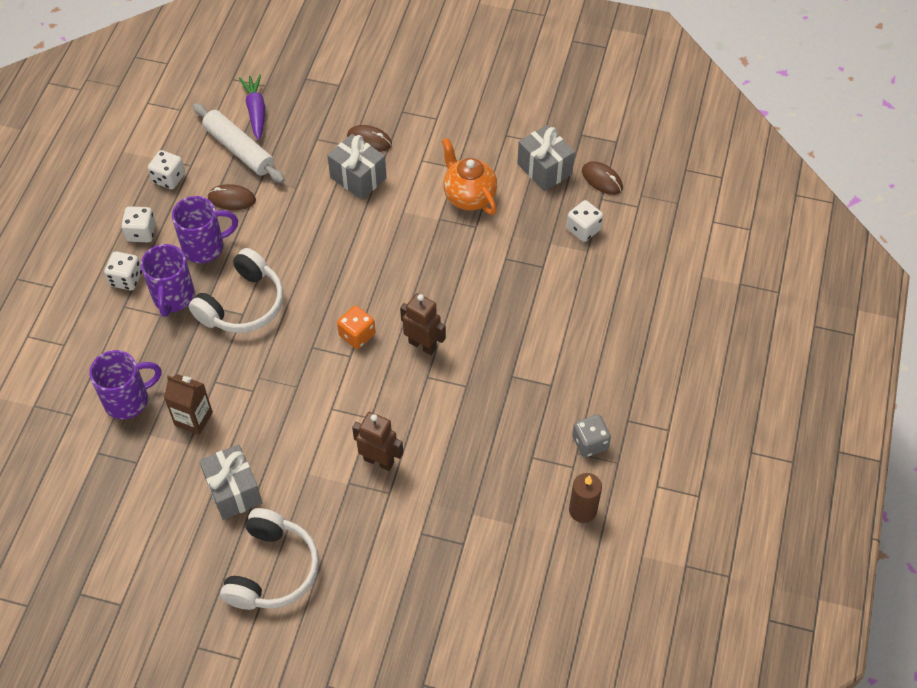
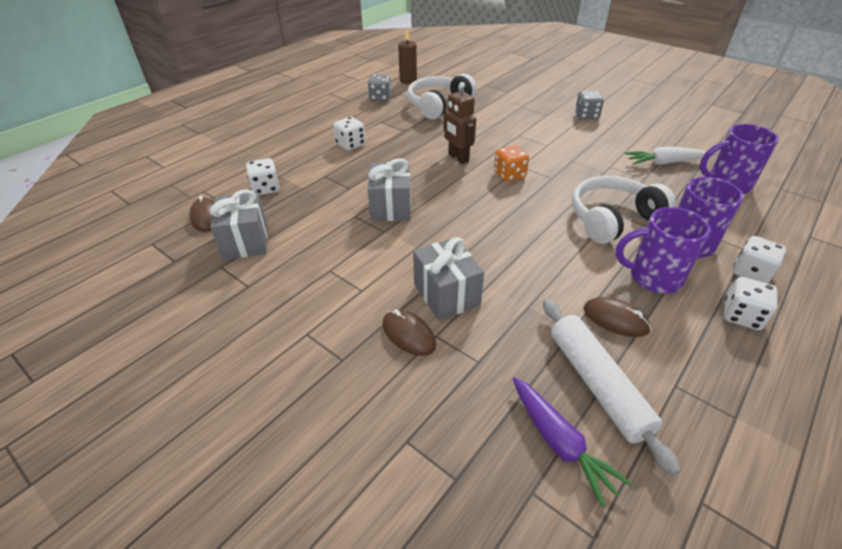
camera: 155 degrees left, 15 degrees down
(169, 178) = (710, 376): white dice -> white dice (350, 144)
(193, 419) = (664, 163): brown carton -> white carrot
(233, 491) = (631, 127): grey gift -> grey gift (391, 207)
(256, 111) = (560, 443): purple carrot -> purple carrot turned 45 degrees counterclockwise
(272, 570) = (608, 97): white headphones -> white headphones (438, 105)
(295, 499) = (586, 116): none -> grey dice
(379, 461) = (522, 118): brown robot -> none
(469, 196) = (340, 240): orange teapot -> none

